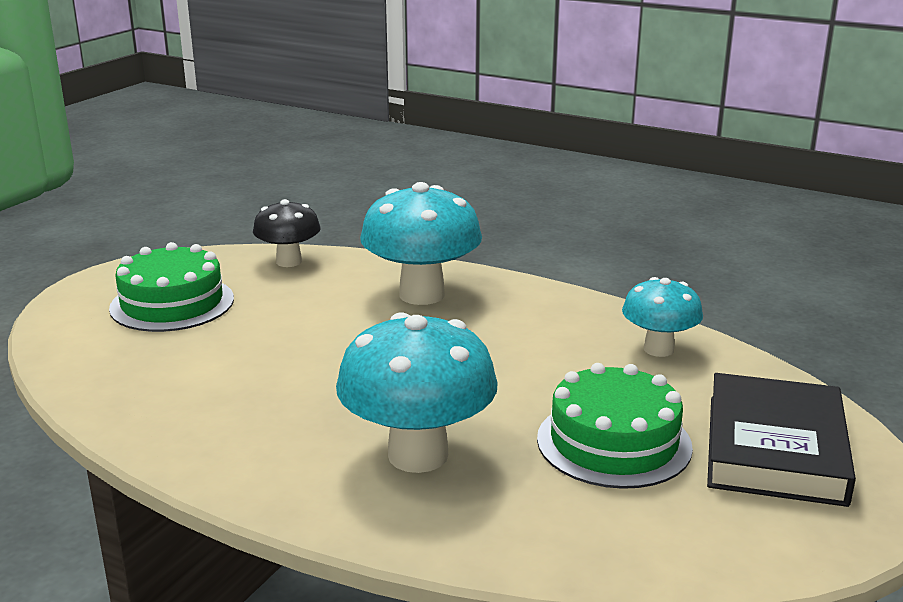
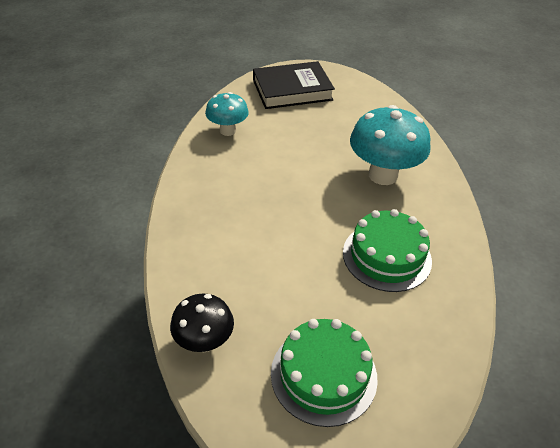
camera: 120 degrees left, 20 degrees up
(422, 294) = (218, 237): turquoise mushroom -> none
(614, 442) = (323, 126): green cake -> green cake (387, 256)

